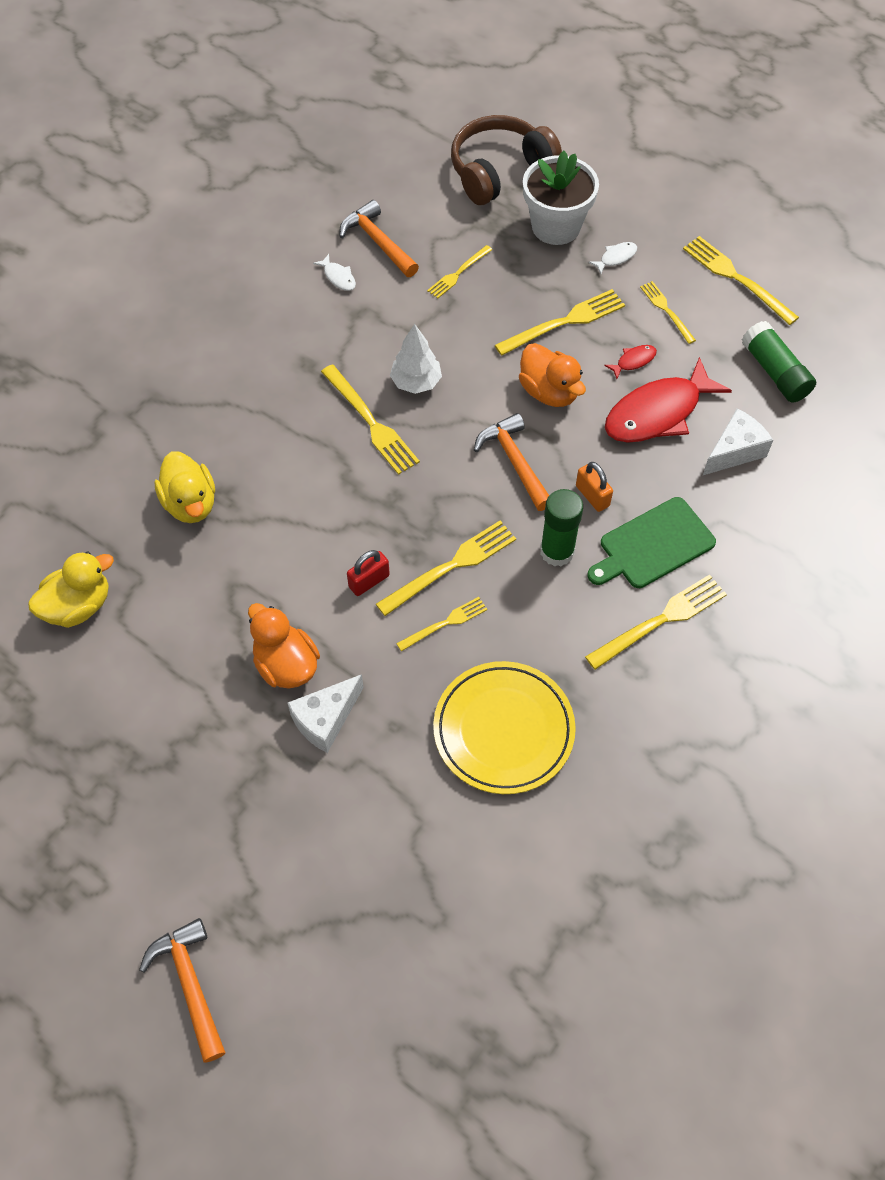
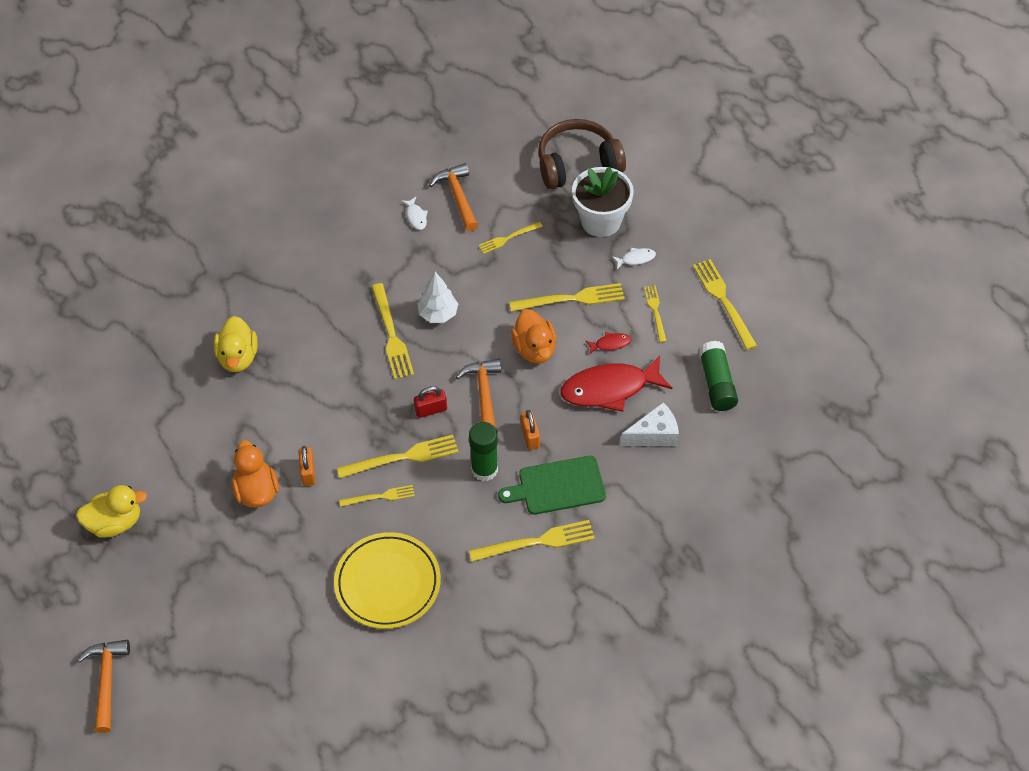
camera: 20 degrees right, 5 degrees down
(78, 606) = (132, 407): yellow duck -> yellow duck (115, 523)
(325, 719) = (268, 537): white cheese -> none
(341, 621) = (308, 472): none -> orange padlock
(369, 581) = (339, 450): red padlock -> red padlock (431, 410)

